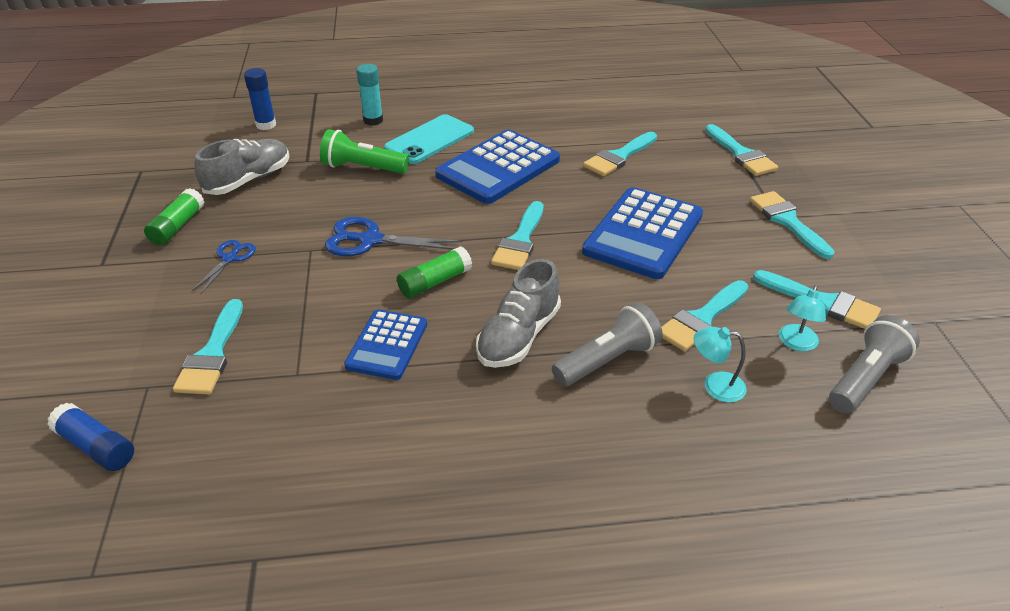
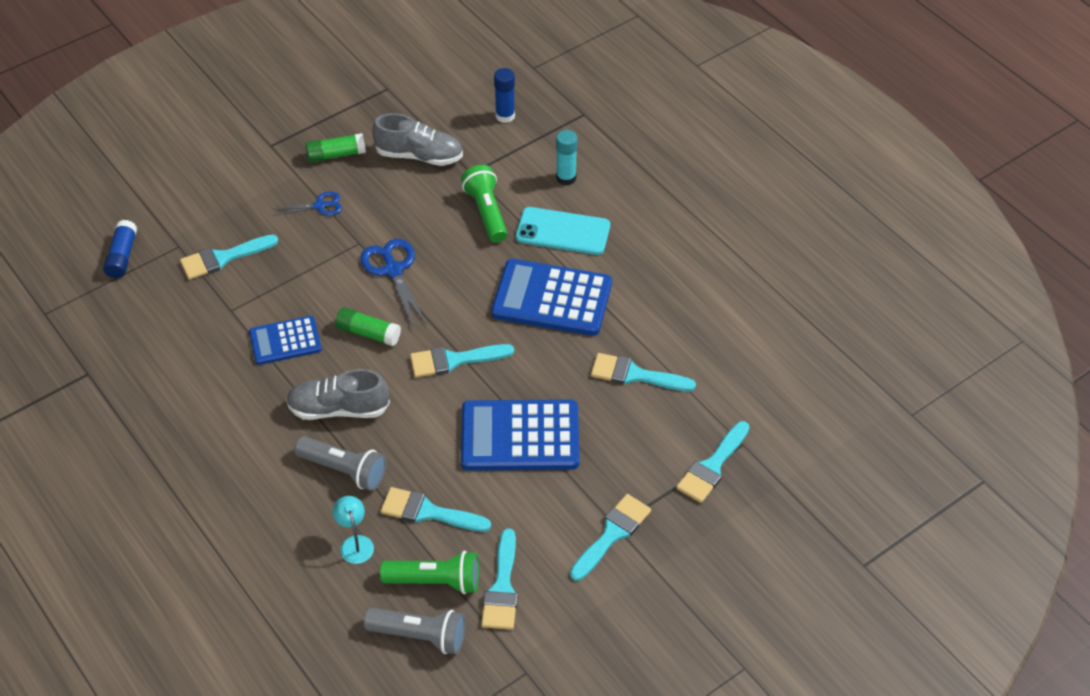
camera: 60 degrees right, 10 degrees up
(796, 343) = (435, 581): turquoise lamp -> green flashlight

